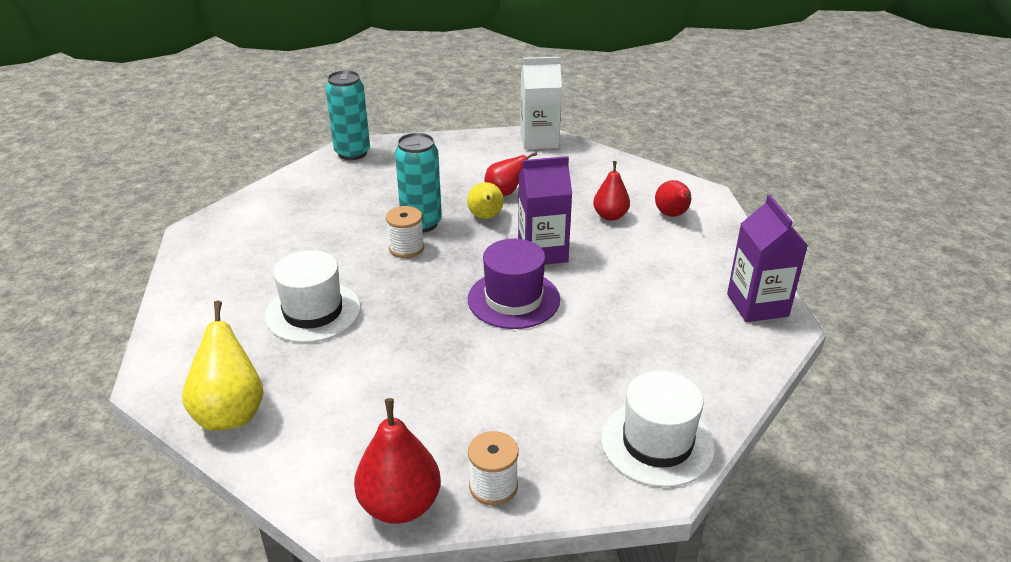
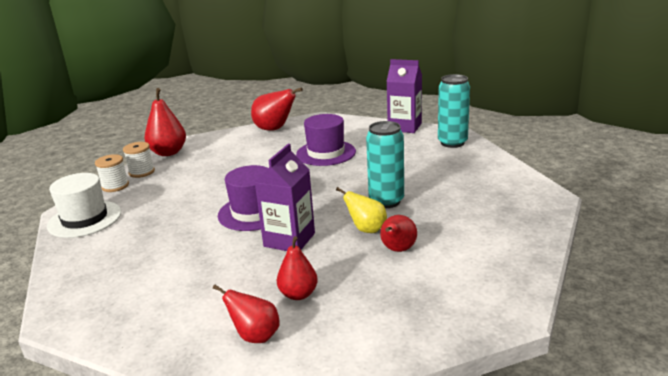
camera: 125 degrees right, 10 degrees down
(230, 413) = (275, 129): yellow pear -> red pear
(313, 312) = (326, 153): white hat -> purple hat
(352, 153) = (537, 195): turquoise can -> turquoise can (452, 143)
(406, 248) = (359, 189): white spool -> white spool (115, 186)
(539, 140) = (497, 308): white carton -> none
(757, 305) = (92, 317): purple carton -> purple carton (404, 127)

